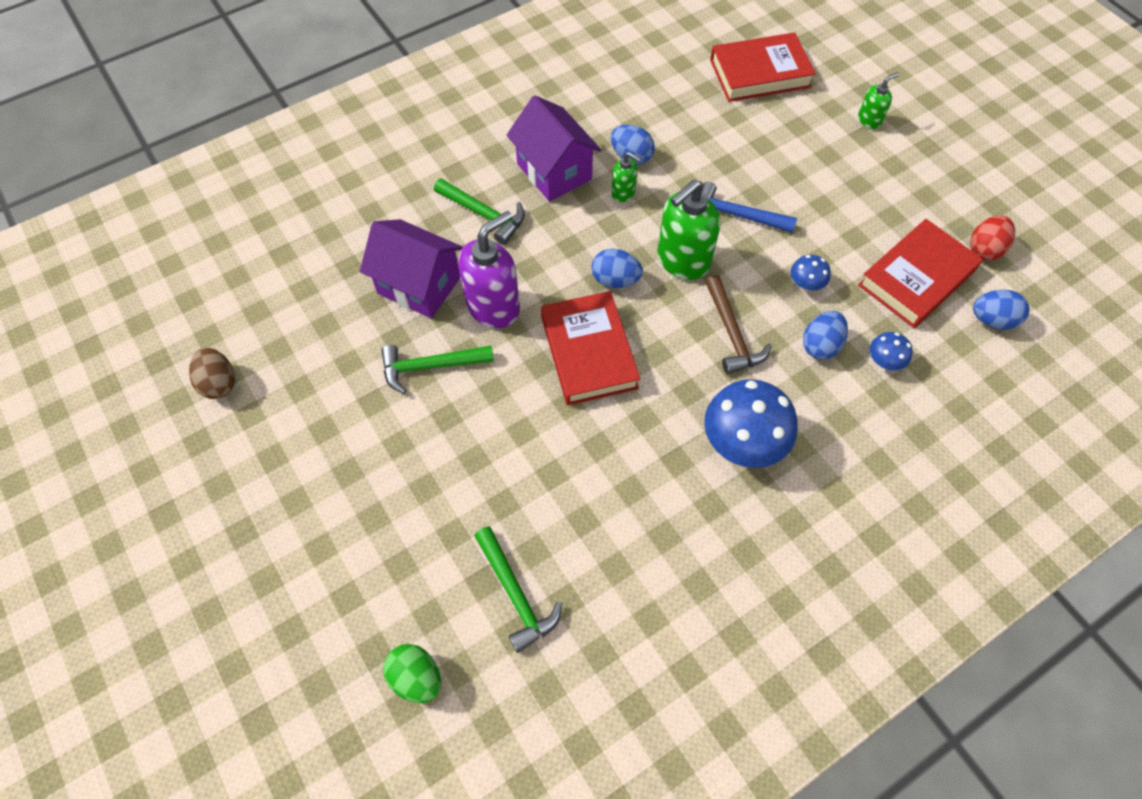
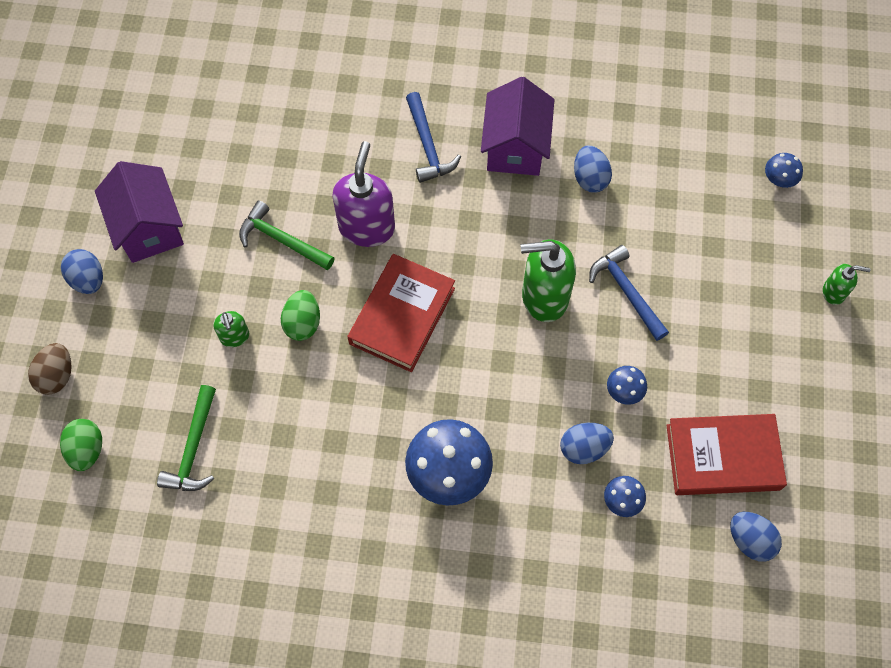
camera: 40 degrees right, 5 degrees up
(219, 383) = (135, 145): brown egg -> brown egg (57, 376)
(419, 285) = (329, 170): purple house -> purple house (149, 228)
(484, 214) = (428, 146): green hammer -> blue hammer
(493, 306) = (367, 227): purple soap dispenser -> purple soap dispenser turned 75 degrees counterclockwise
(512, 418) = (303, 323): none -> green egg
(615, 280) = (476, 274): blue egg -> blue egg (88, 279)
(623, 193) = (553, 205): green soap dispenser -> green soap dispenser (235, 337)
(732, 333) = (524, 385): brown hammer -> none
(760, 73) = (779, 179): red book -> blue mushroom
(984, 249) = (811, 479): red egg -> none

